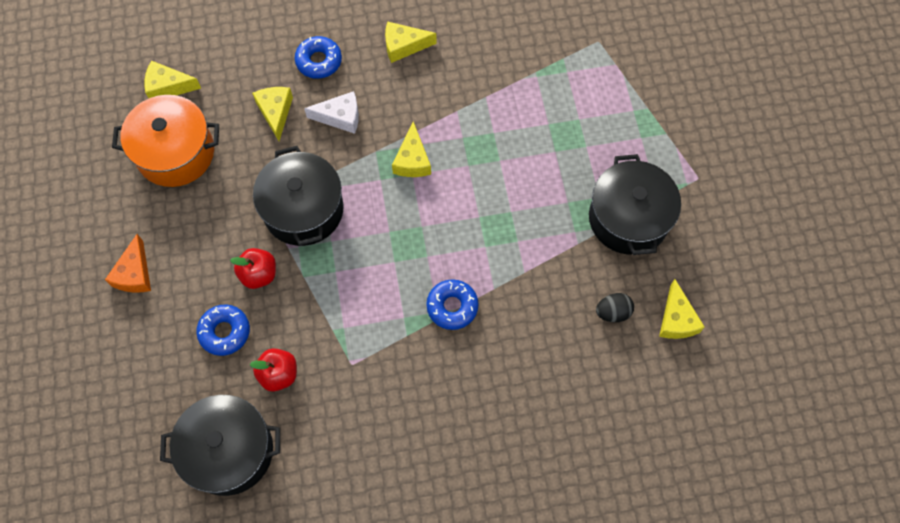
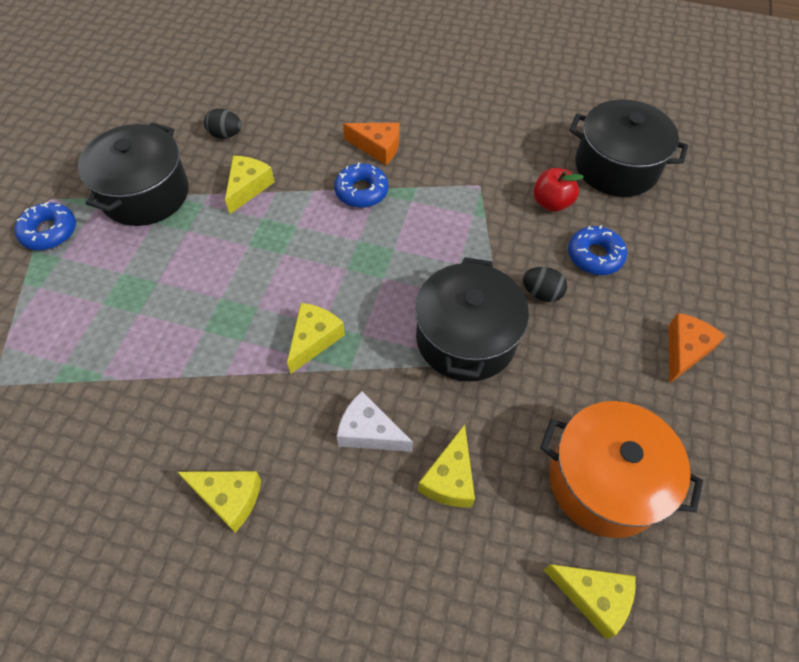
camera: 155 degrees left, 10 degrees down
(259, 274) = (541, 293): red apple -> black egg
(319, 61) = (356, 531): blue donut -> blue donut (49, 232)
(466, 365) = (377, 147): none -> orange cheese
(676, 319) = (179, 111): yellow cheese -> yellow cheese (248, 187)

